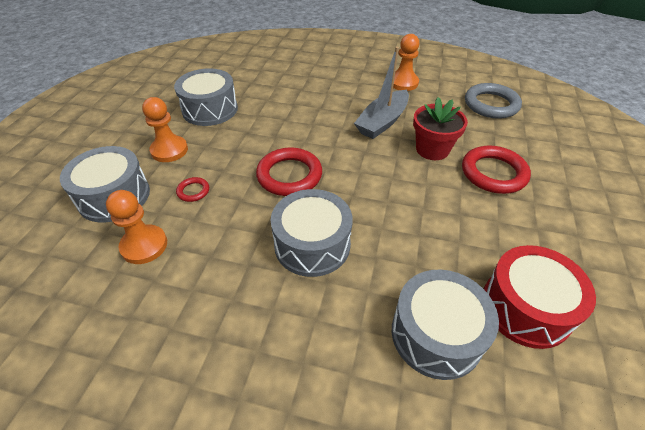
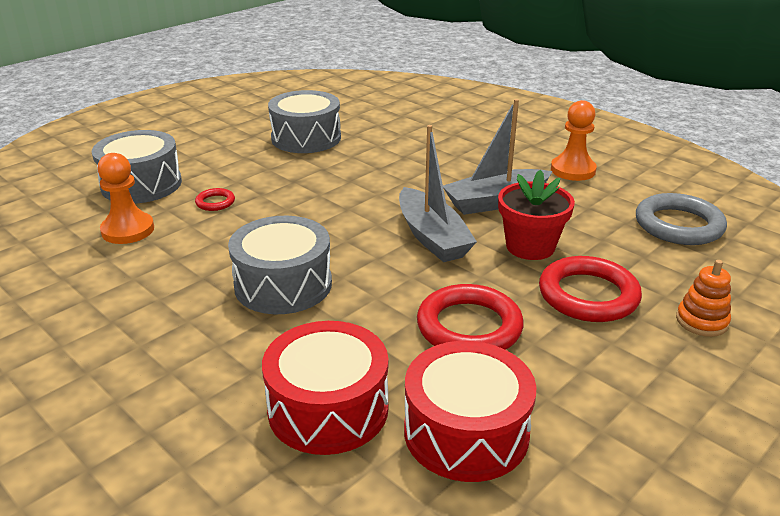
camera: 30 degrees right, 15 degrees down
(169, 150) = (228, 162): orange pawn -> none
(289, 175) = (326, 219): red ring -> red ring (469, 327)
(371, 164) = (432, 237): none -> grey boat
(436, 334) = (328, 408): grey drum -> red drum
(560, 167) = (701, 321): none -> orange stacking toy

